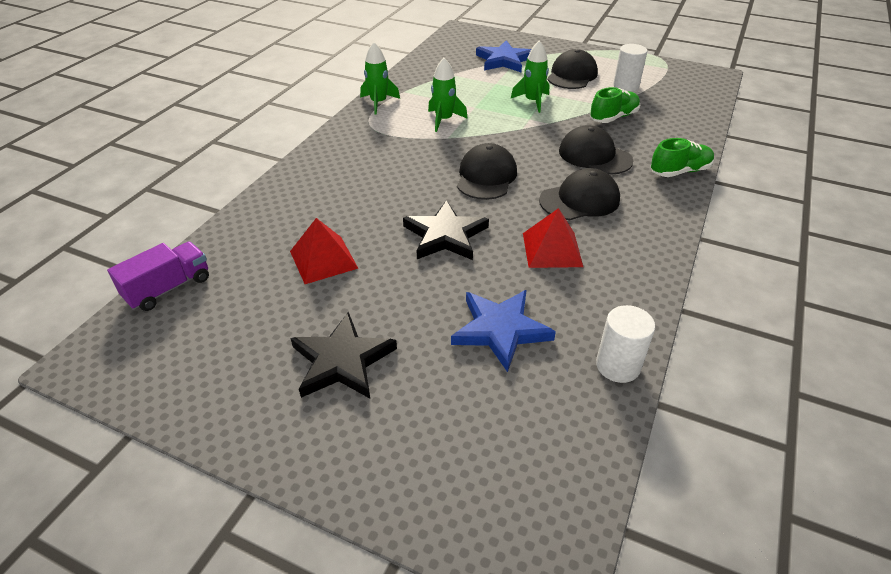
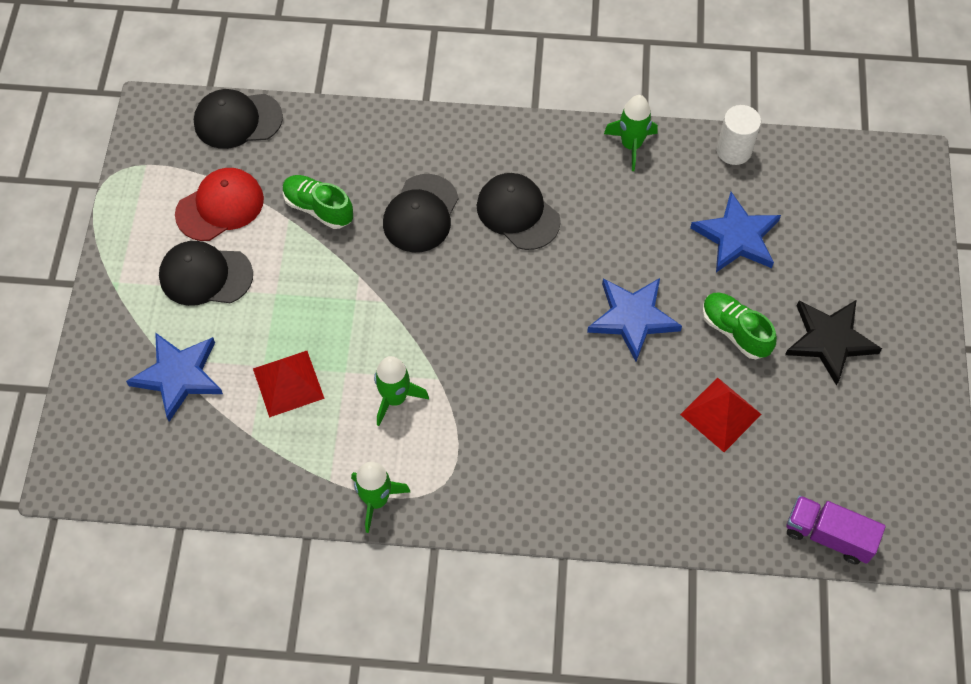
camera: 110 degrees left, 20 degrees up
(445, 235) = (633, 318): black star -> blue star
(486, 177) = (510, 311): black cap -> black cap (237, 120)
(532, 101) = (304, 306): green rocket -> green rocket (631, 145)
(552, 249) = (612, 221): red pyramid -> red pyramid (288, 383)
(626, 86) = (220, 206): white cylinder -> red cap
(680, 171) = (423, 131): green shoe -> green shoe (735, 331)

